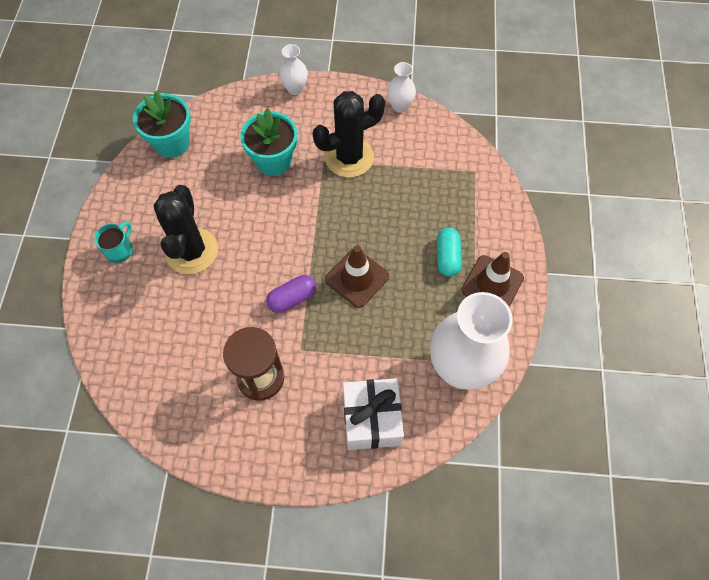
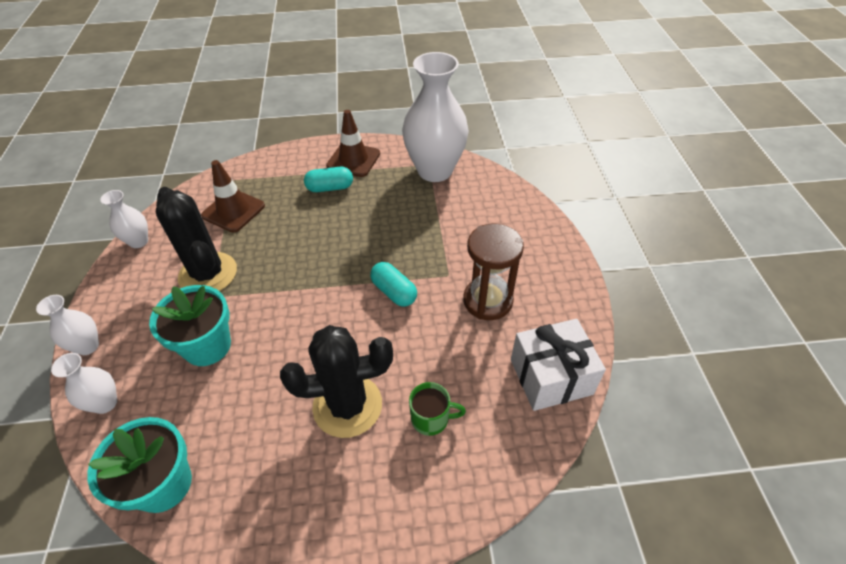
camera: 100 degrees left, 15 degrees down
(120, 250) = (356, 501): turquoise mug -> none
(161, 306) = (431, 419): none -> green mug
(242, 105) = (105, 403): none -> white vase
(292, 298) = (394, 292): purple capsule -> turquoise capsule
(357, 278) = (361, 245): brown traffic cone -> brown traffic cone (233, 211)
(371, 419) = (498, 216): white gift -> white gift (551, 377)

